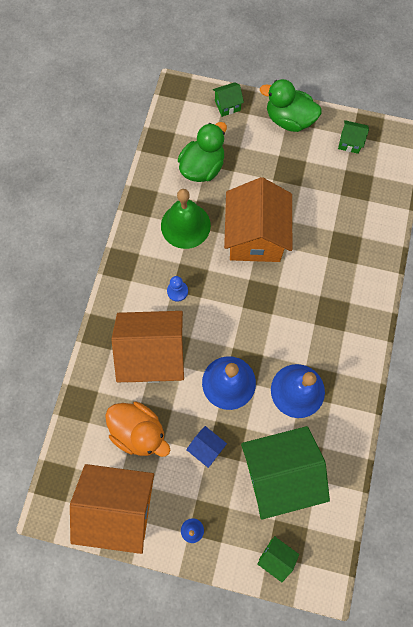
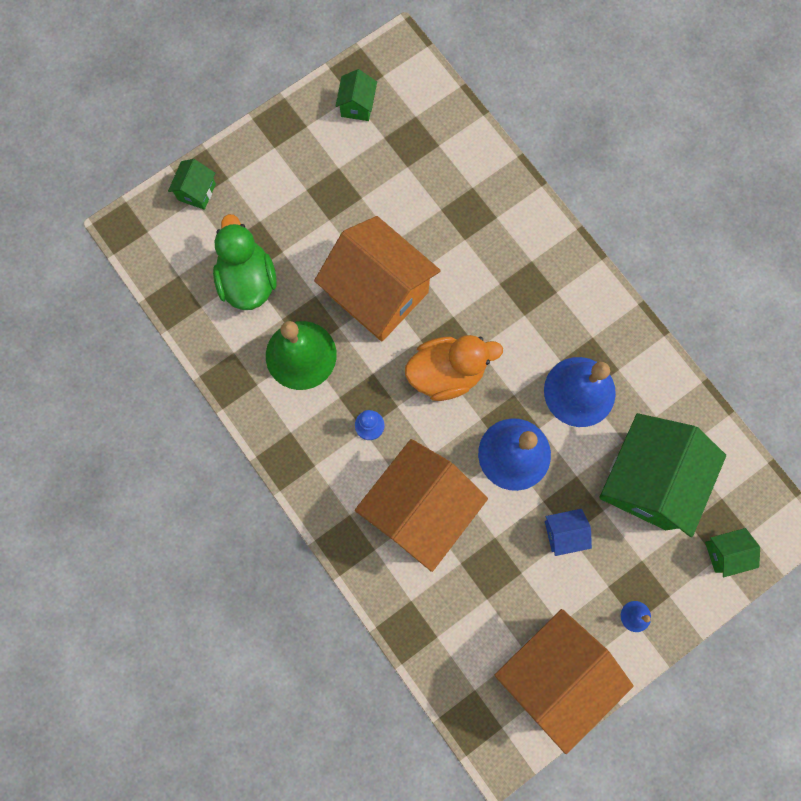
camera: 50 degrees left, 5 degrees up
(139, 431) = (490, 590): orange duck -> orange duck (446, 373)
(289, 120) = (274, 143): green duck -> none
(350, 142) = (357, 106): green house -> green house turned 45 degrees counterclockwise

